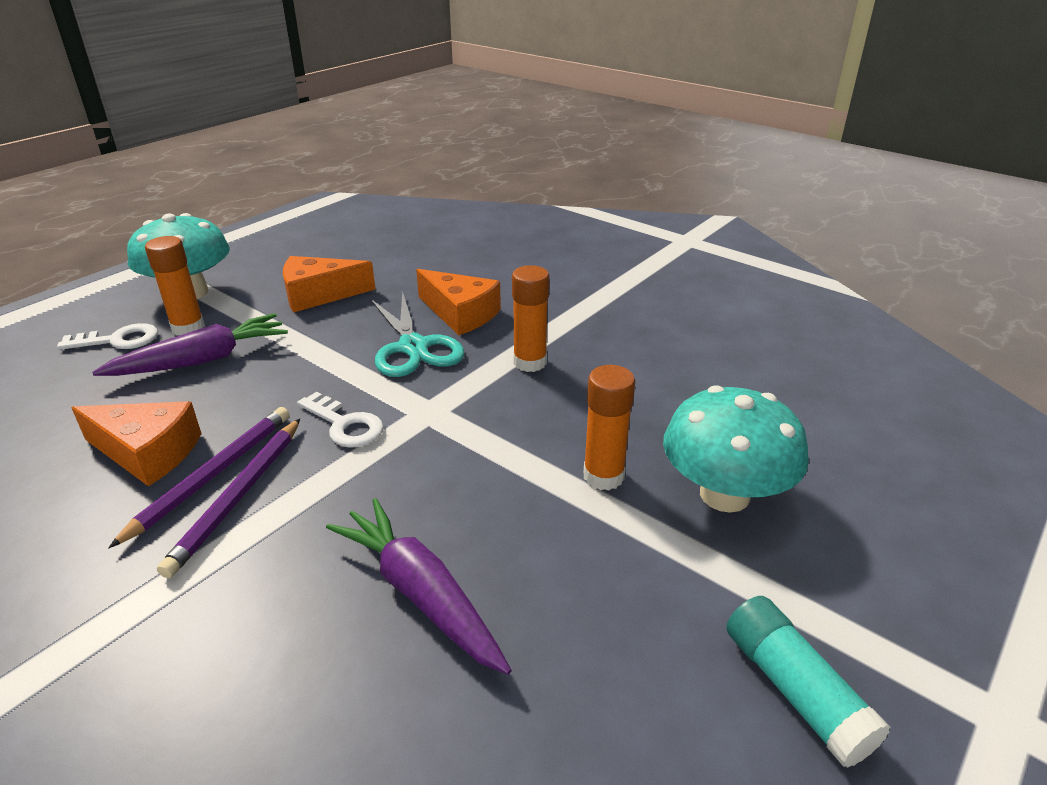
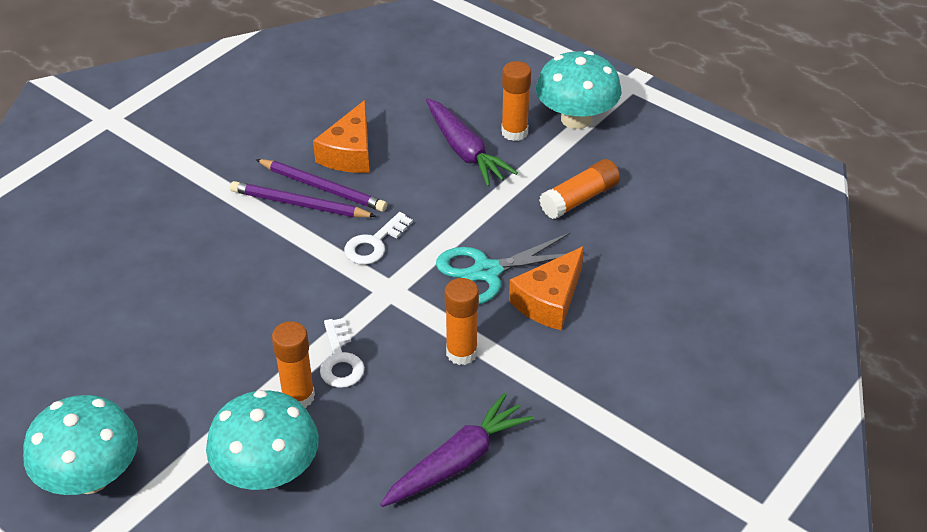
camera: 90 degrees right, 10 degrees up
(118, 340) = (494, 100): white key -> white key (340, 360)
(319, 295) = (579, 199): orange cheese -> orange glue stick
(420, 594) = (200, 300): purple carrot -> purple carrot (458, 461)
(794, 691) = (91, 477): turquoise glue stick -> turquoise mushroom

